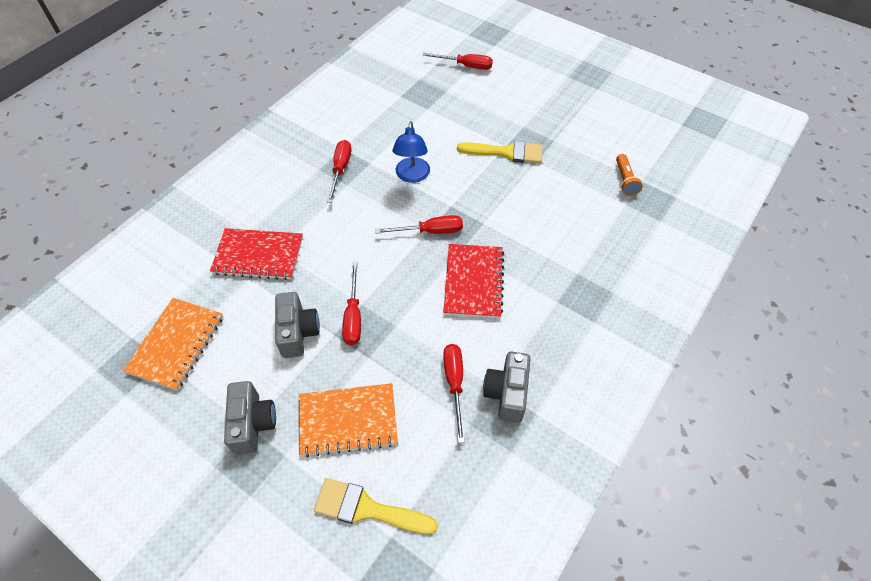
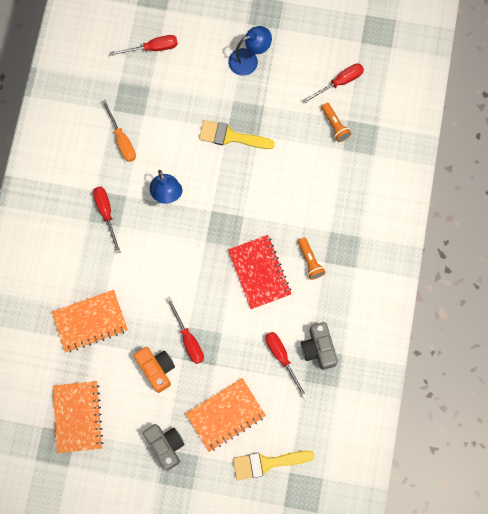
camera: 25 degrees left, 20 degrees up
(258, 255) = (90, 321): red notebook -> orange notebook
(298, 332) = (156, 369): grey camera -> orange camera
(394, 119) = (122, 140): none -> orange screwdriver
(430, 231) = (207, 242): red screwdriver -> red screwdriver (339, 82)
(506, 152) = (231, 136): yellow brush -> yellow brush turned 150 degrees counterclockwise
(540, 294) = (310, 261): none -> orange flashlight
(556, 102) = (249, 60): none -> blue lamp

